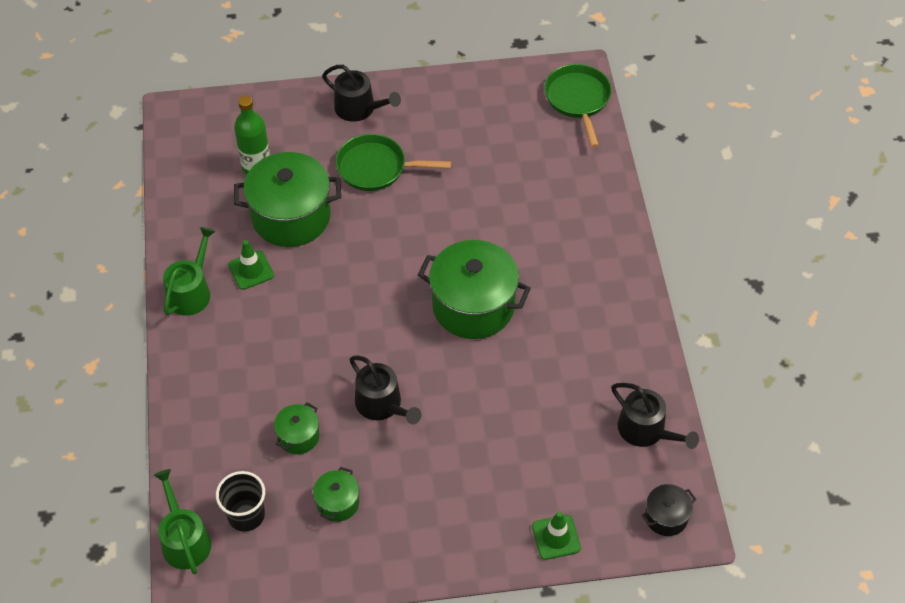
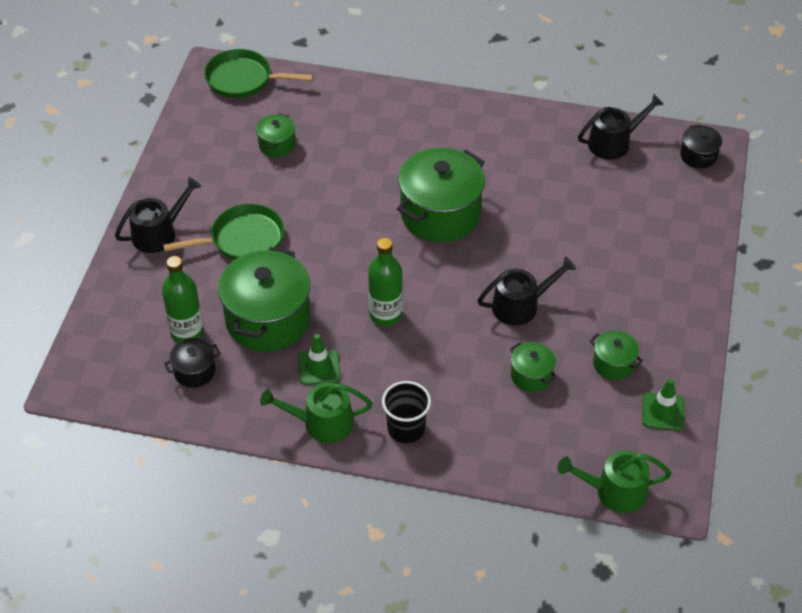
camera: 70 degrees left, 5 degrees down
(191, 292) = (322, 423): green watering can -> green watering can turned 45 degrees counterclockwise
(216, 186) = (194, 371): none -> black pot
(246, 515) = (603, 436): black cup -> black cup (406, 429)
(329, 300) = (385, 314): none -> green bottle
(376, 168) = (242, 239): green pan -> green pan turned 135 degrees counterclockwise
(504, 153) = (277, 145): none -> green pot
(556, 537) = (695, 227): green traffic cone -> green traffic cone (663, 411)

